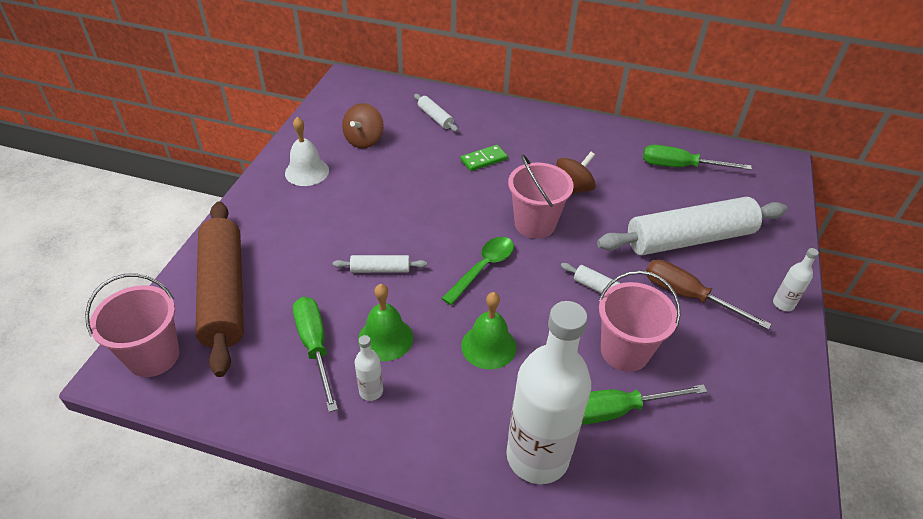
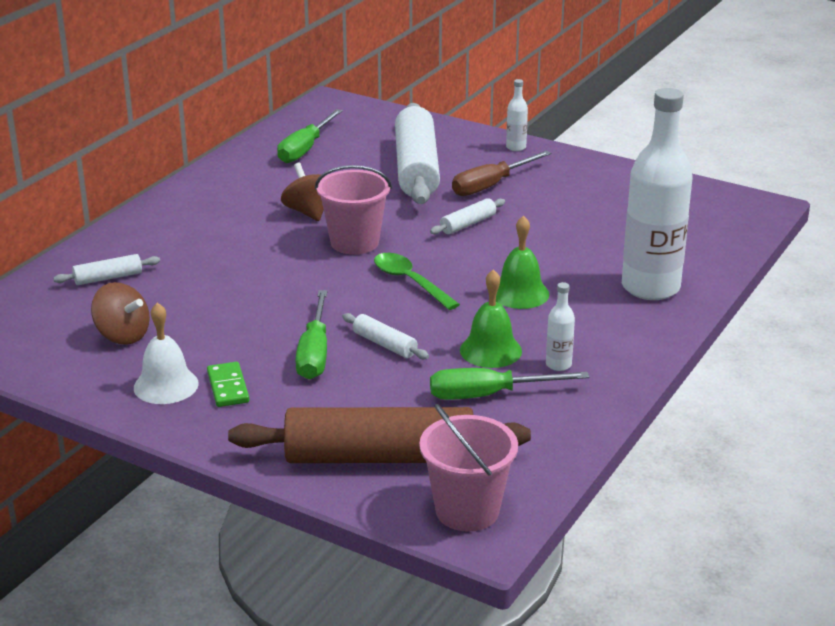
camera: 75 degrees left, 15 degrees down
(380, 269) = (384, 344): white rolling pin -> white rolling pin turned 60 degrees counterclockwise
(484, 160) = (222, 256): green domino -> green domino (228, 387)
(616, 410) = (611, 244): green screwdriver -> green screwdriver (314, 353)
(624, 351) = (547, 227): pink bucket -> none

